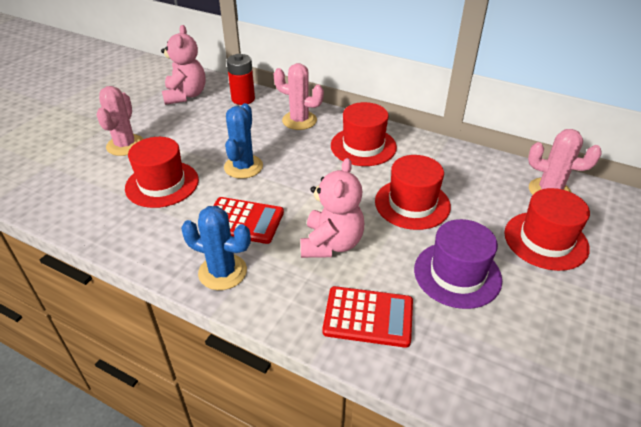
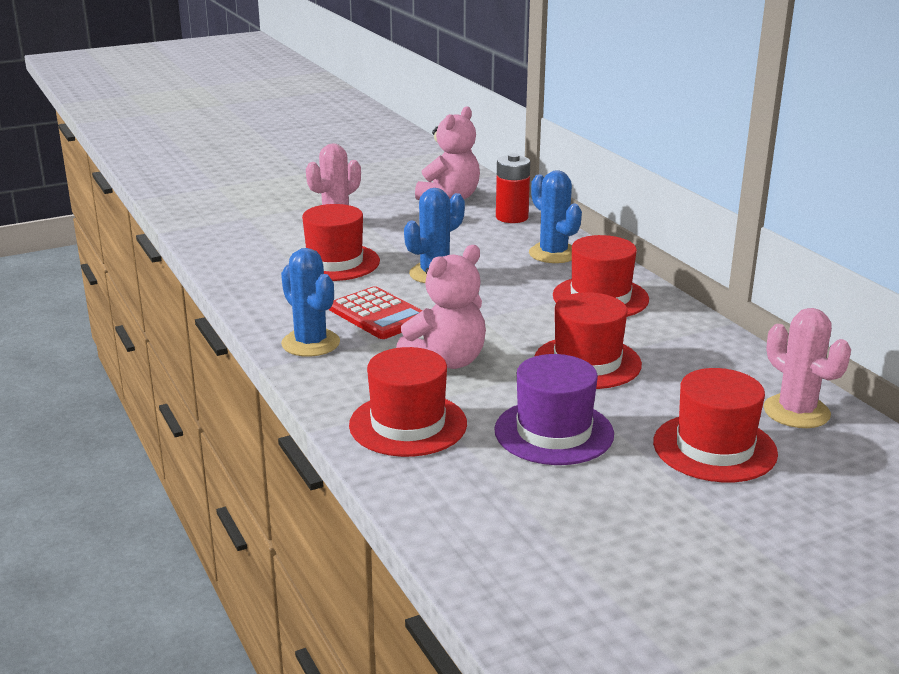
camera: 35 degrees right, 15 degrees down
(299, 120) = (553, 254): pink cactus -> blue cactus
(368, 317) = (408, 424): red calculator -> red hat

